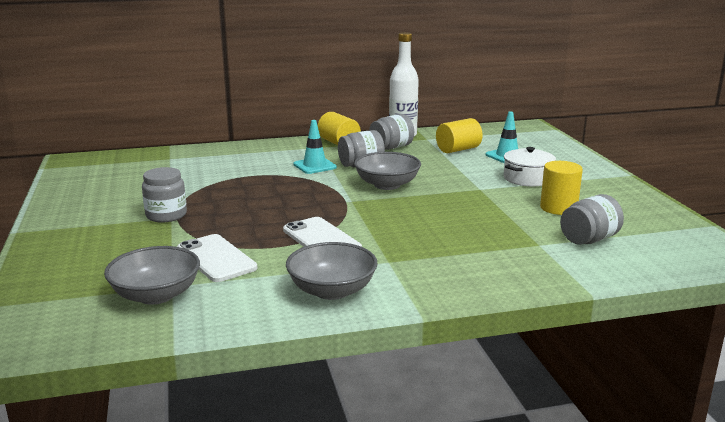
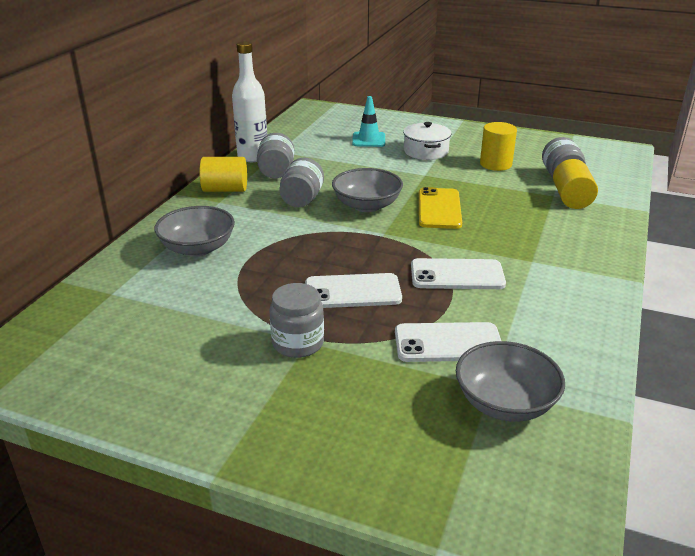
camera: 55 degrees left, 10 degrees up
(250, 213) = (353, 292): none -> white phone
(314, 166) = (270, 220): turquoise traffic cone -> none
(332, 290) = (568, 304): grey bowl -> grey bowl (198, 248)
(425, 208) = (439, 209): none -> yellow phone
(458, 149) = (325, 150): yellow cylinder -> yellow cylinder (571, 199)

